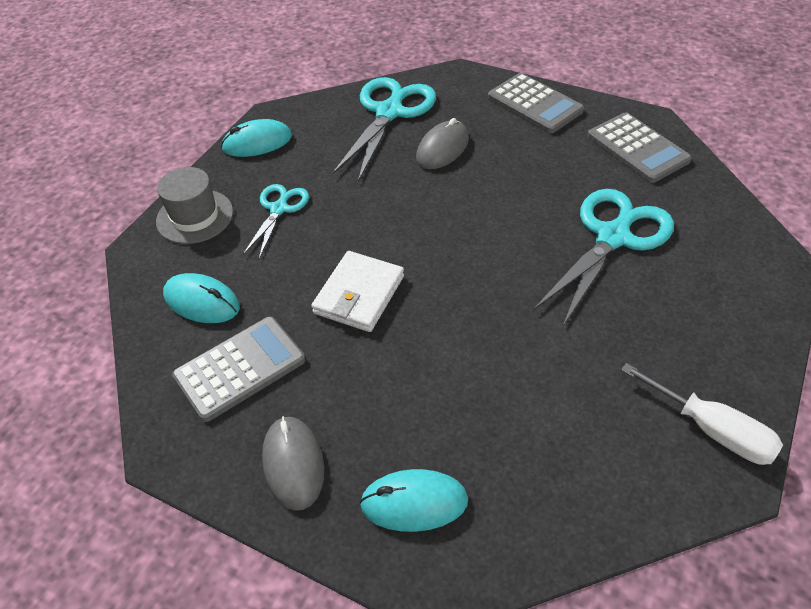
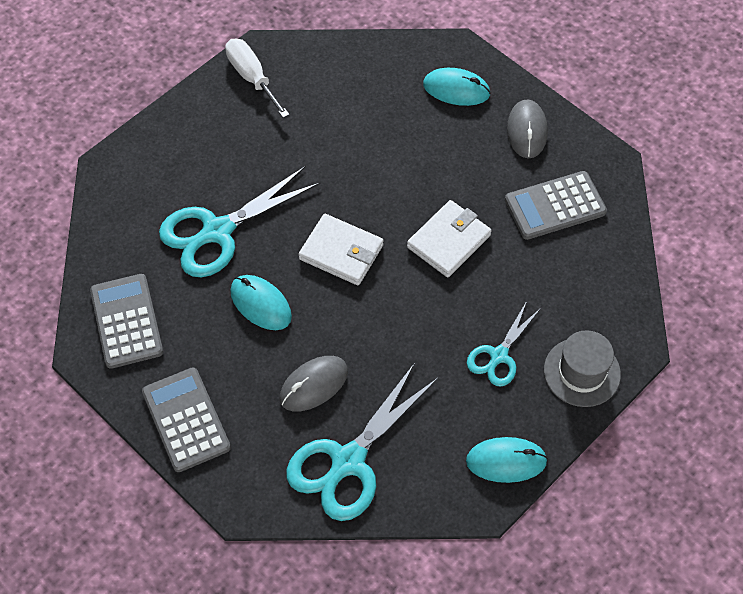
camera: 165 degrees left, 10 degrees up
(202, 301) = (580, 274): turquoise mouse -> turquoise mouse (260, 304)
(472, 253) = (341, 252): none -> white wallet

